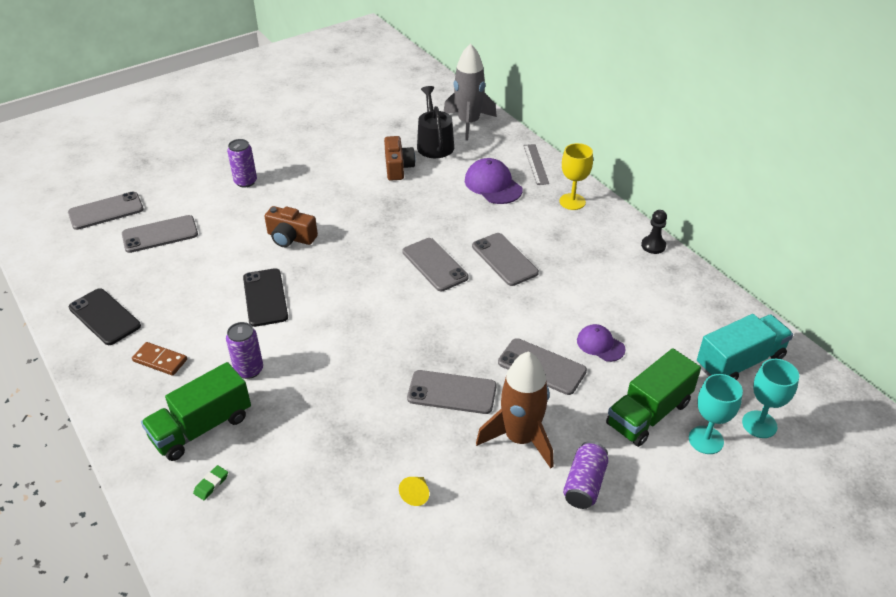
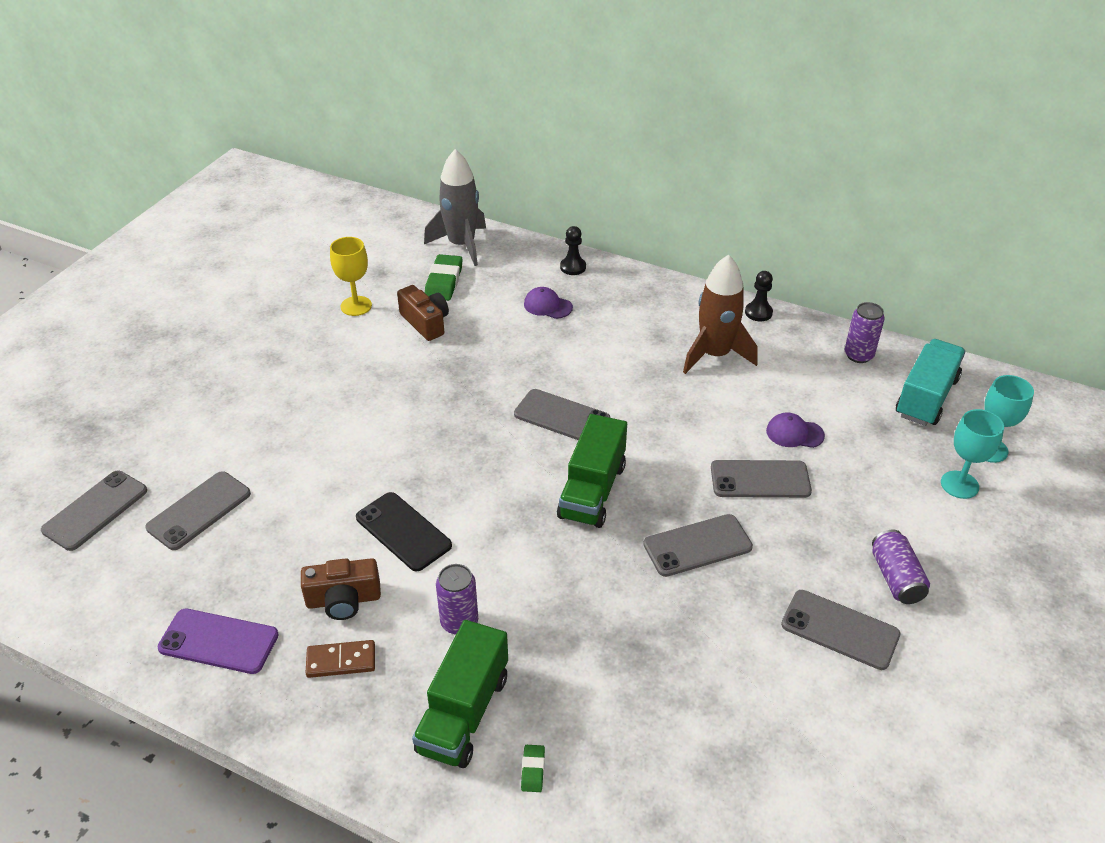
camera: 30 degrees left, 0 degrees up
(104, 317) = (218, 641): black phone -> purple phone
(245, 182) = (254, 404): purple can -> purple can (858, 355)
(290, 238) = (371, 450): brown camera -> brown camera (343, 600)
(416, 494) = (754, 668): yellow cone -> none
(434, 144) = (444, 282): black watering can -> green eraser
(493, 185) = (547, 306): purple cap -> purple cap, size x0.63
(504, 259) = (629, 382): grey phone -> grey phone (840, 629)
(520, 438) = (802, 561): brown rocket -> brown rocket (715, 355)
(536, 164) = (573, 267): grey ruler -> black pawn
(572, 201) = (643, 295): yellow goblet -> yellow goblet (356, 306)
(648, 413) = (892, 482): green truck -> green truck (592, 491)

